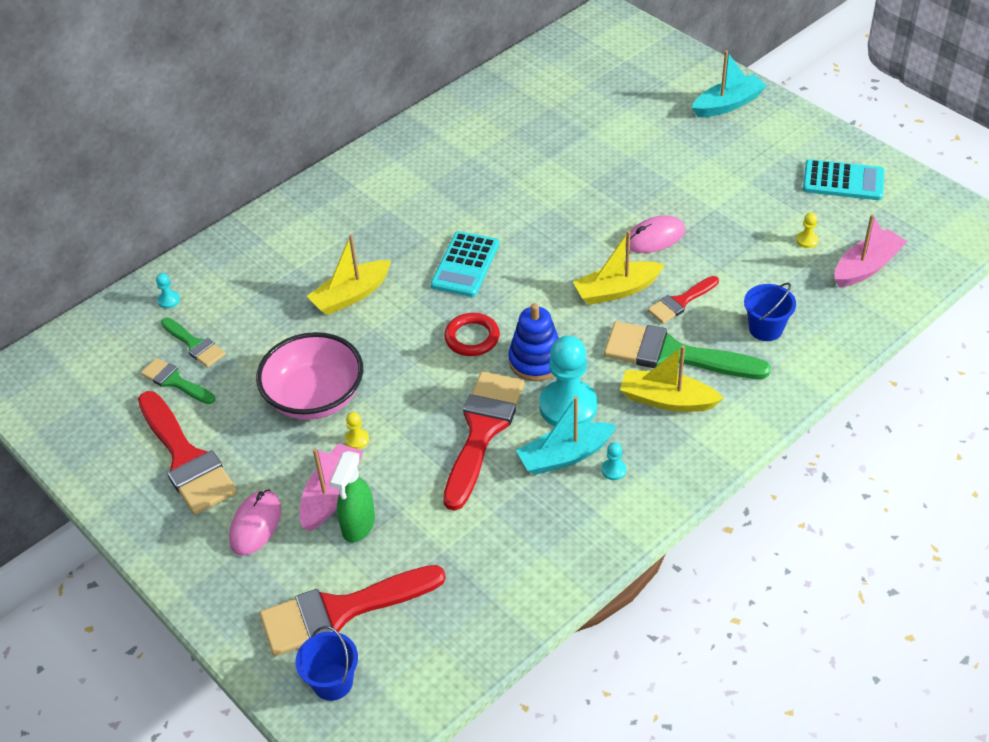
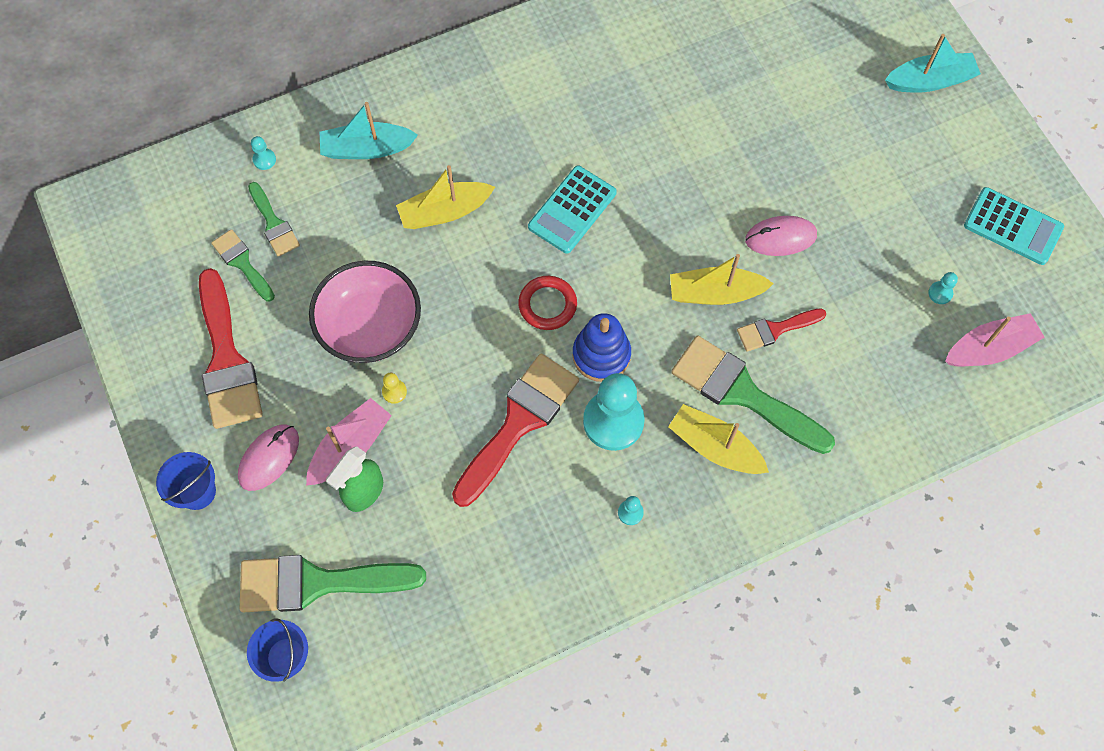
camera: 15 degrees right, 20 degrees up
(341, 611) = (318, 582): red brush -> green brush
(565, 456) = (589, 480): turquoise boat -> turquoise boat (367, 149)
(766, 328) = (850, 392): blue bucket -> blue bucket (197, 491)
(806, 240) = (940, 293): yellow pawn -> turquoise pawn

